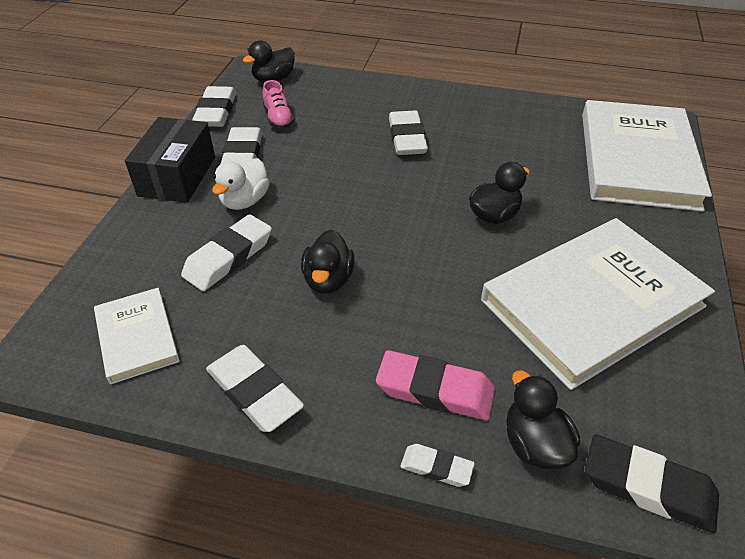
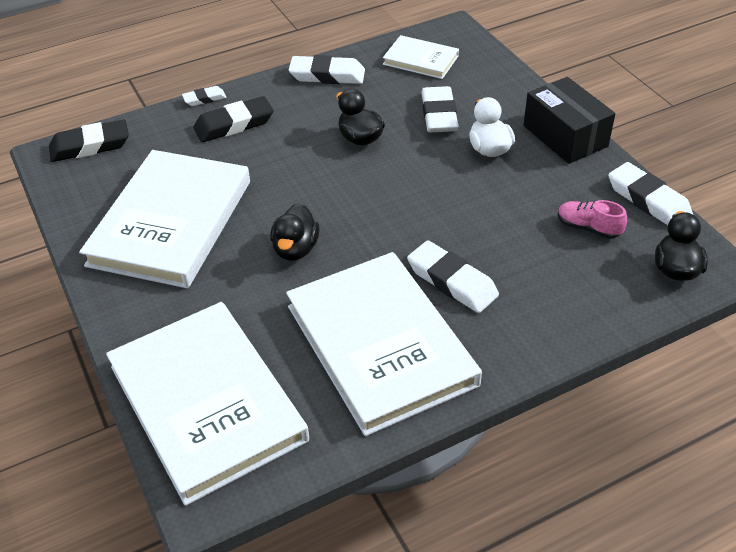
camera: 140 degrees right, 0 degrees up
(243, 155) = (552, 178): white eraser -> none
(435, 390) = (234, 124): pink eraser -> black eraser
(494, 132) = (380, 345): none -> white book
(534, 444) = (161, 132): black duck -> none

